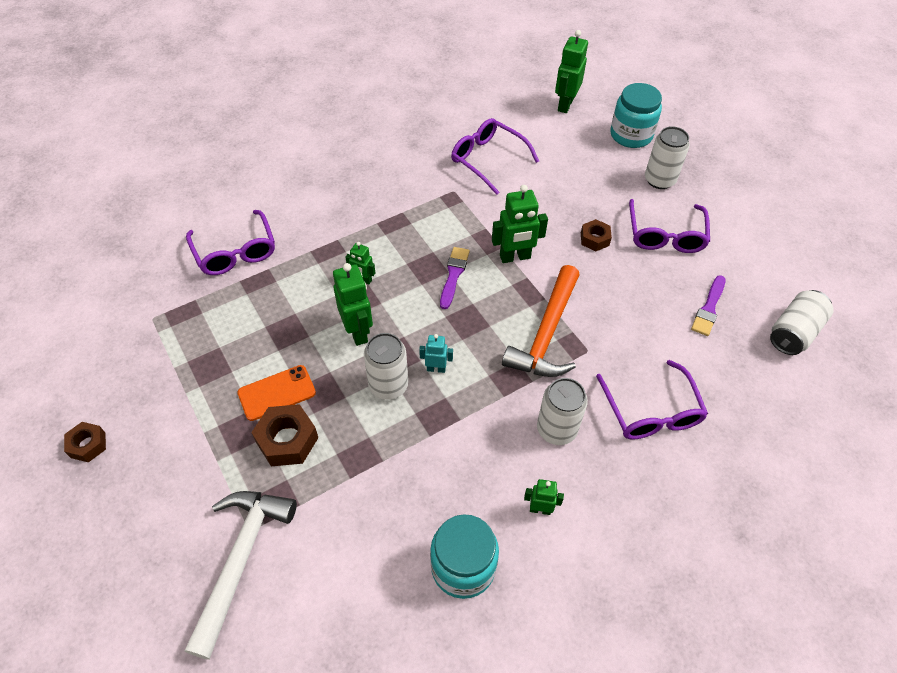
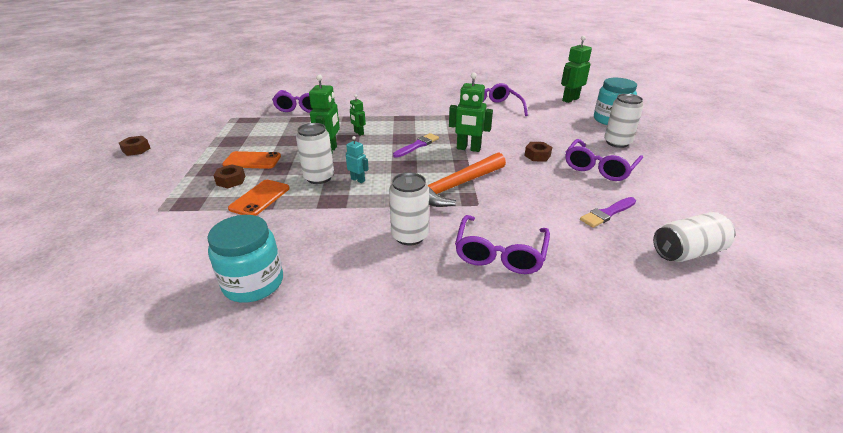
camera: 30 degrees right, 20 degrees down
(241, 559) = (134, 221): white hammer -> none
(287, 440) = (231, 180): brown nut -> brown nut, size x0.63
(352, 452) = (260, 198): none -> orange phone
(540, 509) = (347, 274): green robot -> none

